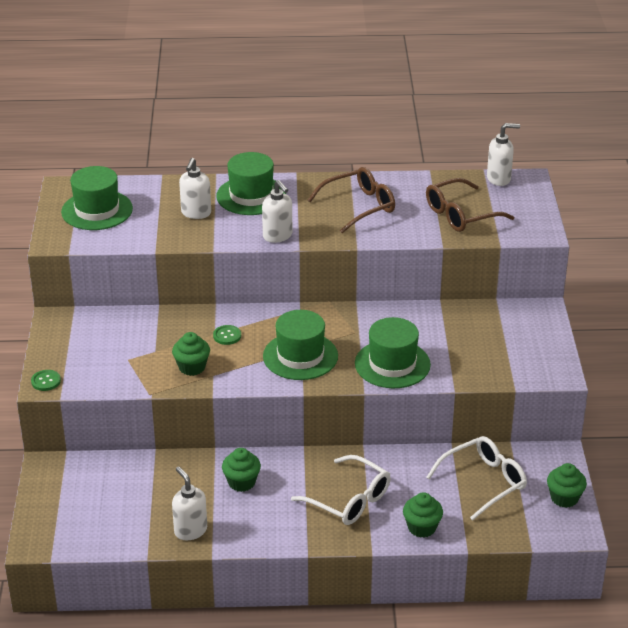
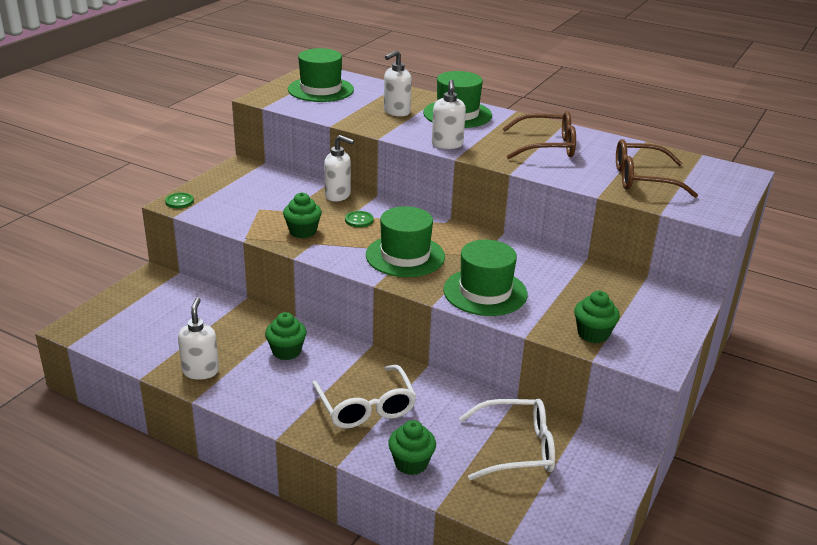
camera: 30 degrees right, 5 degrees down
(499, 179) = (712, 165): white soap dispenser -> white soap dispenser (338, 195)
(564, 498) = (594, 503): green cupcake -> green cupcake (593, 334)

